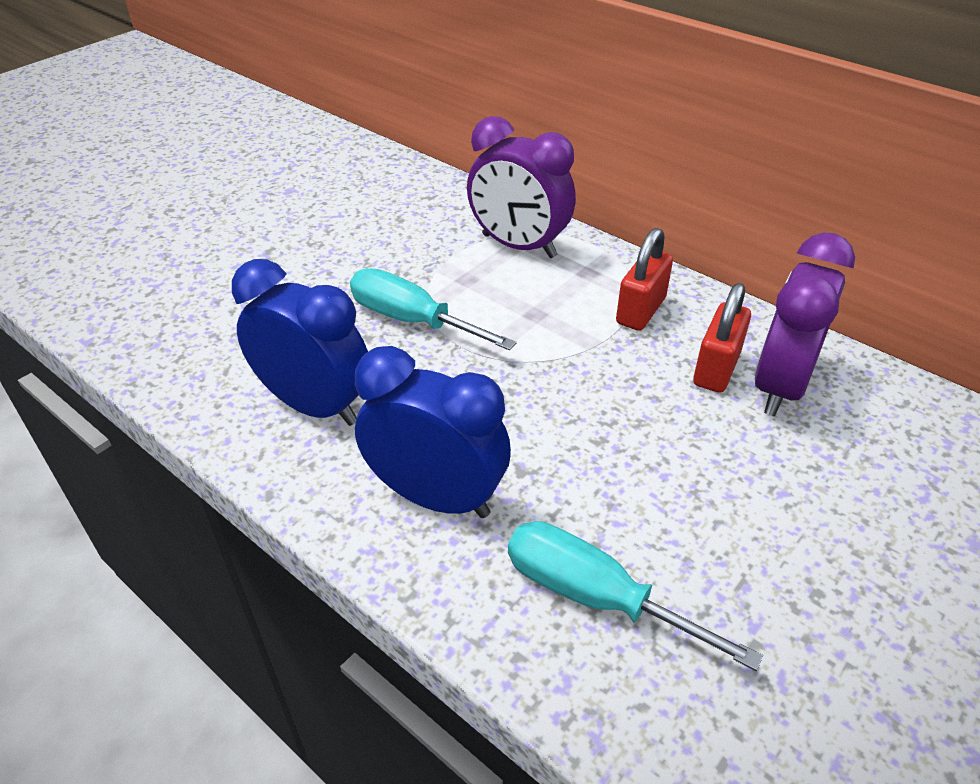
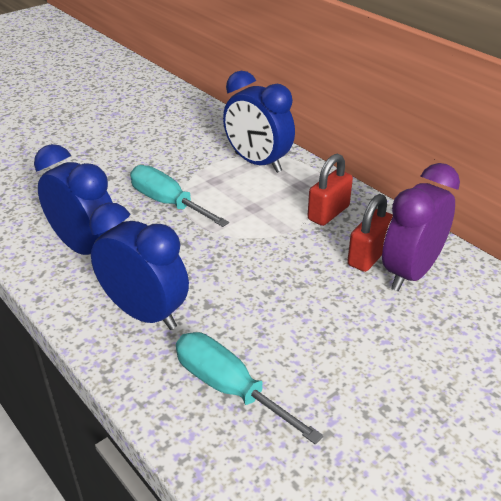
camera: 10 degrees right, 5 degrees down
(518, 246) = (257, 163): purple clock -> blue clock

